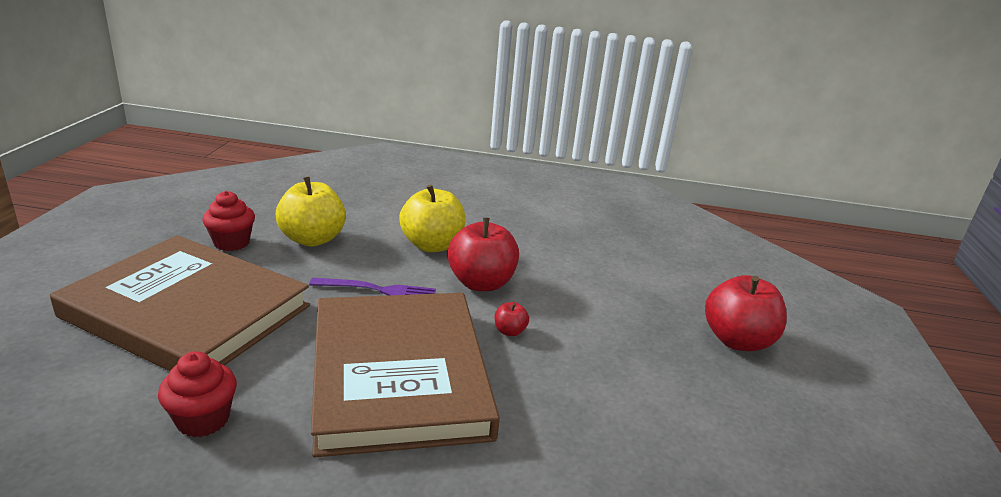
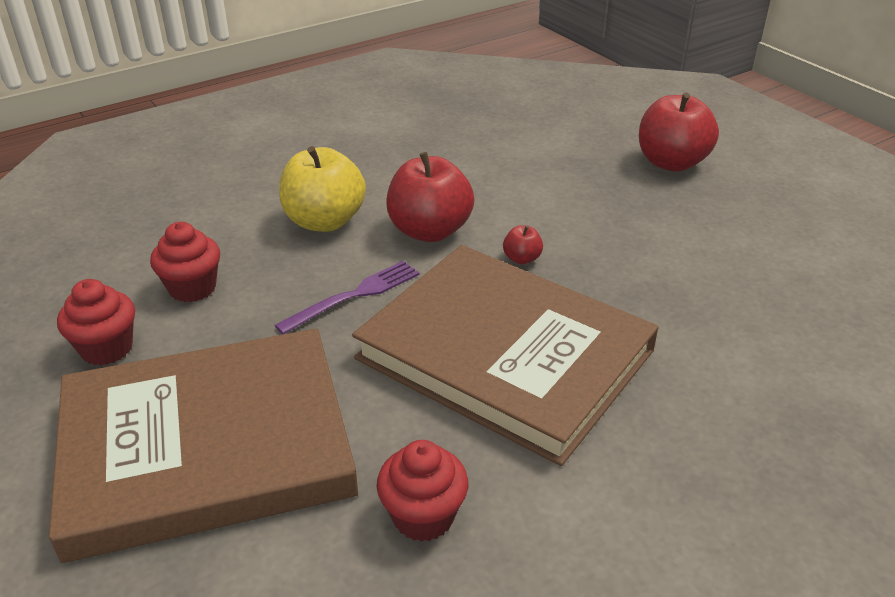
camera: 40 degrees left, 10 degrees up
(312, 239) = (192, 288): yellow apple -> red cupcake

